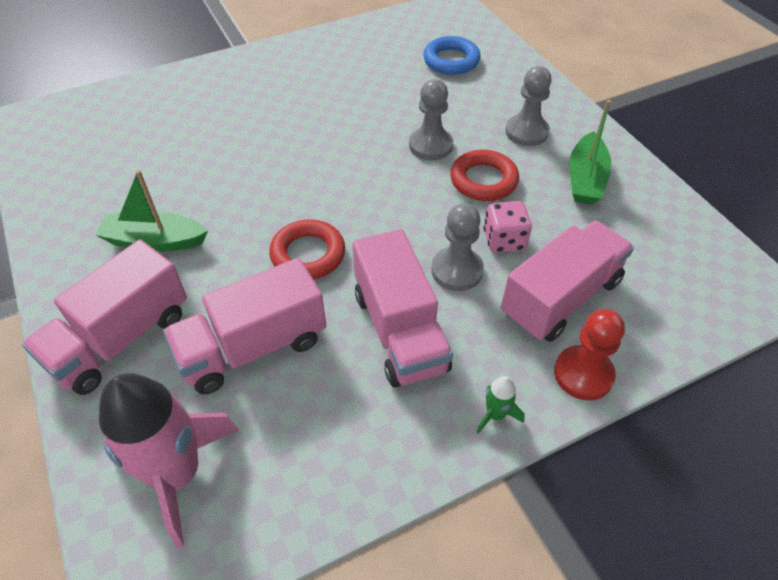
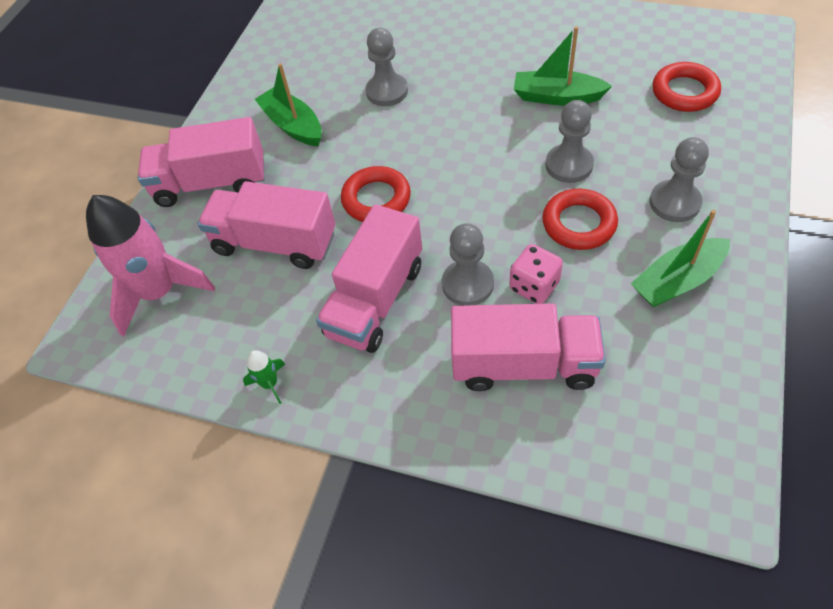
camera: 50 degrees right, 5 degrees up
(218, 168) = (387, 91): none -> grey pawn
(367, 104) = (557, 97): none -> green boat
(451, 60) = (684, 92): blue ring -> red ring
(495, 414) = (371, 408): green rocket -> green rocket (270, 383)
(583, 374) = (468, 433): red pawn -> none

